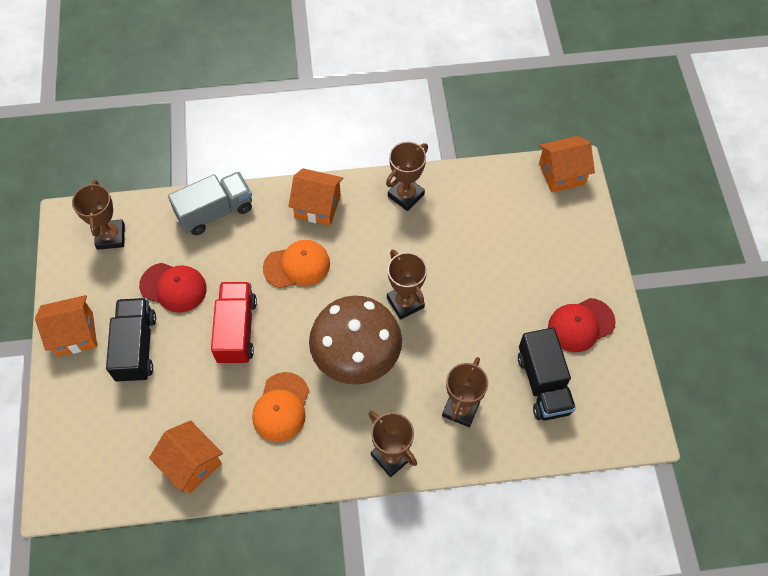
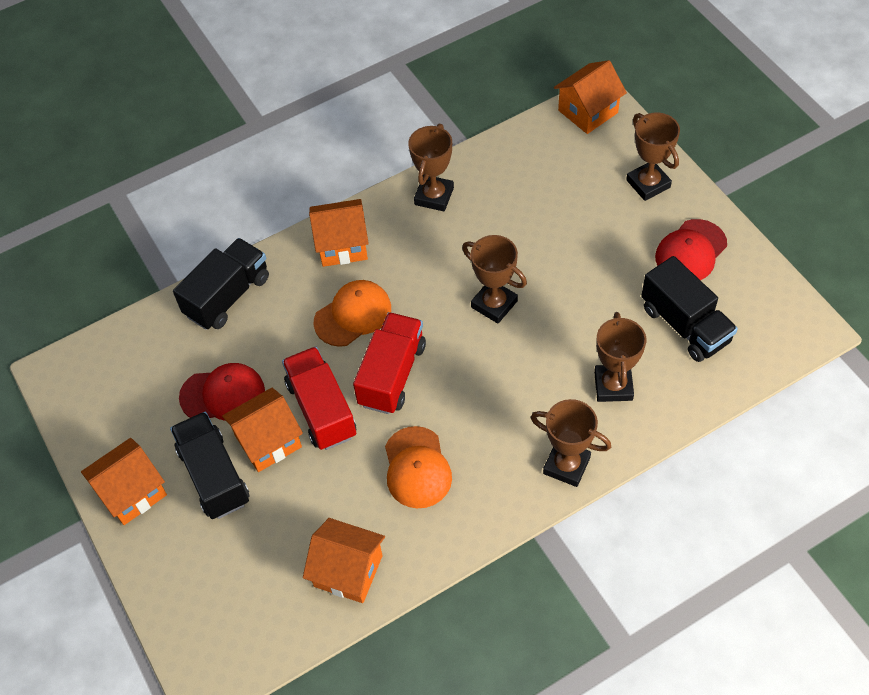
camera: 20 degrees left, 5 degrees down
(111, 236) = (117, 371): brown trophy -> brown trophy (648, 184)
(187, 338) = (268, 441): none -> orange house
(215, 212) = (228, 296): grey truck -> black truck
(301, 325) = (392, 374): none -> red truck
(356, 358) = (473, 382): brown mushroom -> none

